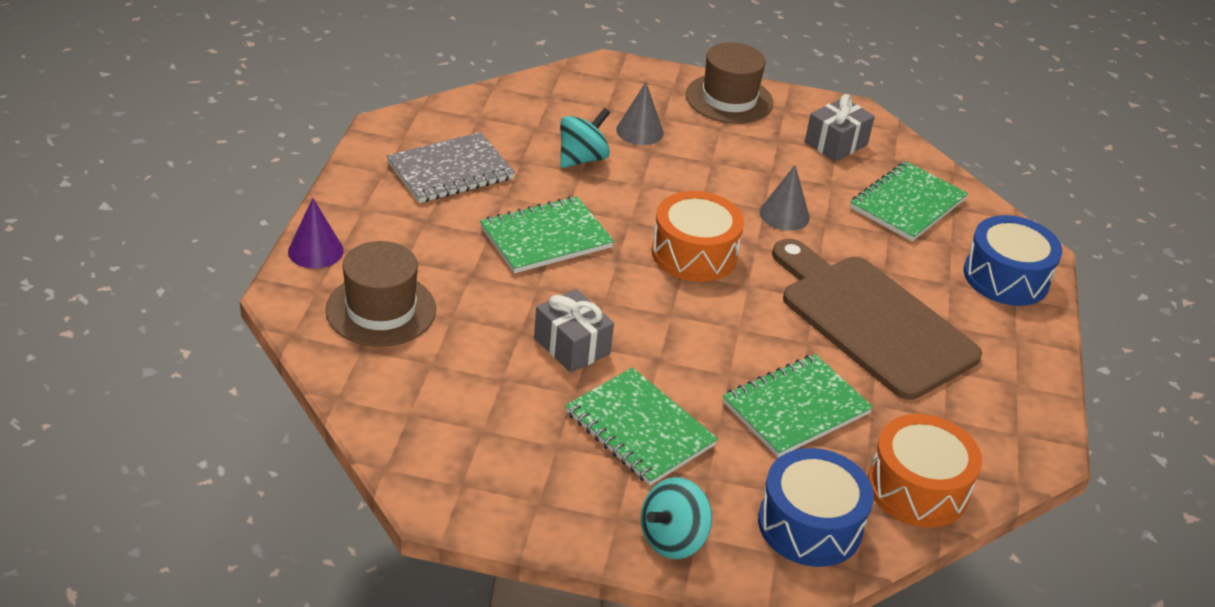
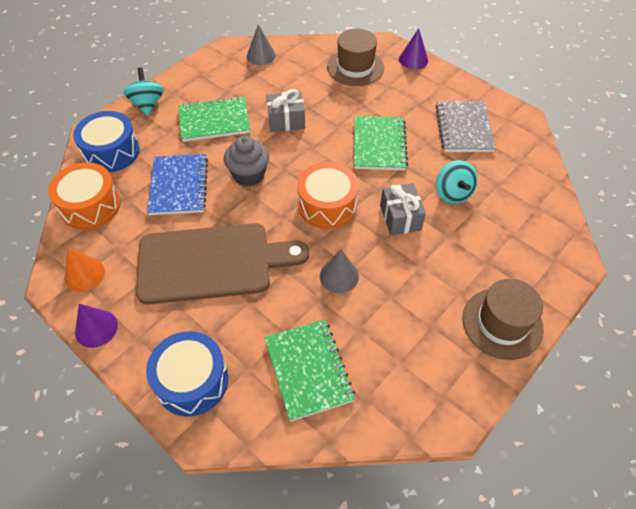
camera: 125 degrees right, 15 degrees up
(639, 131) = (475, 240): grey cone -> grey cone (261, 56)
(711, 344) = (249, 175): none -> grey cupcake
(796, 408) = (178, 186): green notebook -> blue notebook
(836, 143) = (409, 368): grey gift -> grey gift (400, 217)
(1006, 429) = (84, 274): none -> orange cone
(1045, 379) = (96, 328): none -> purple cone

